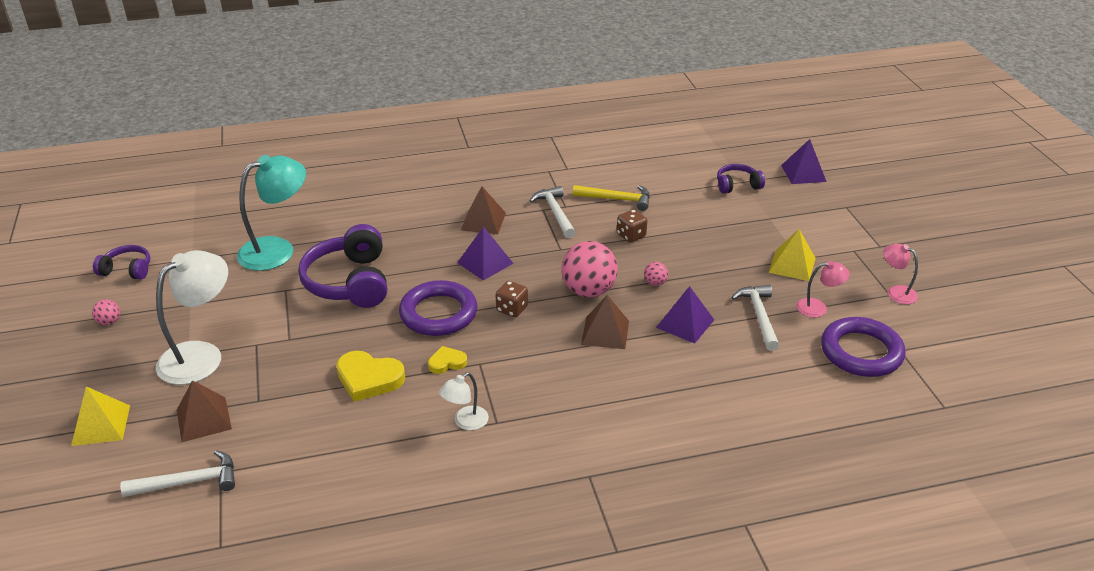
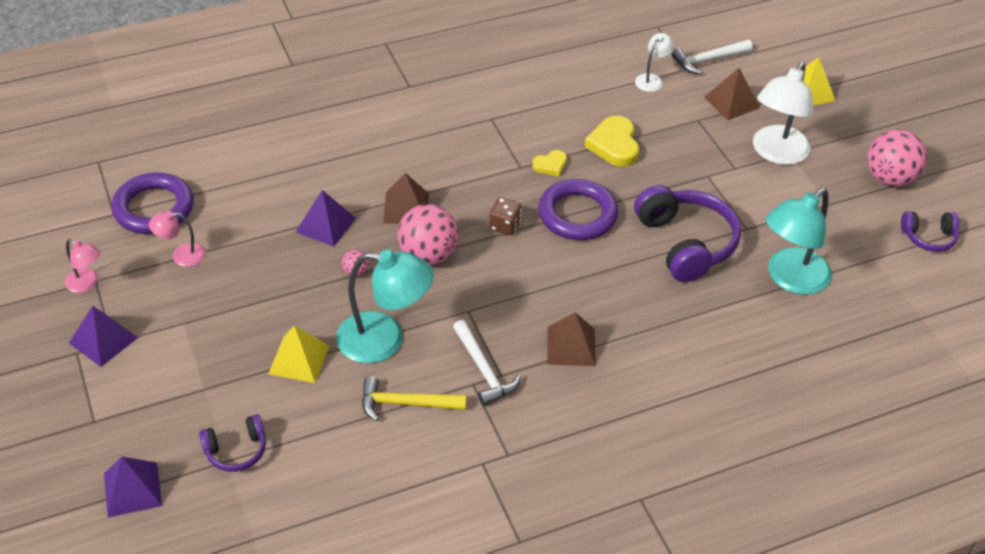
camera: 170 degrees right, 10 degrees up
(109, 322) = (889, 178): pink ball -> pink ball, size x2.27
(369, 379) = (614, 145): yellow heart -> yellow heart turned 105 degrees counterclockwise
(465, 422) = (517, 116): white lamp -> white lamp (652, 79)
(485, 263) = (550, 282): purple pyramid -> purple pyramid (103, 340)
(631, 235) = (384, 340): brown dice -> turquoise lamp
(759, 316) = (247, 240): white hammer -> none
(792, 265) = (194, 312): yellow pyramid -> yellow pyramid (298, 359)

